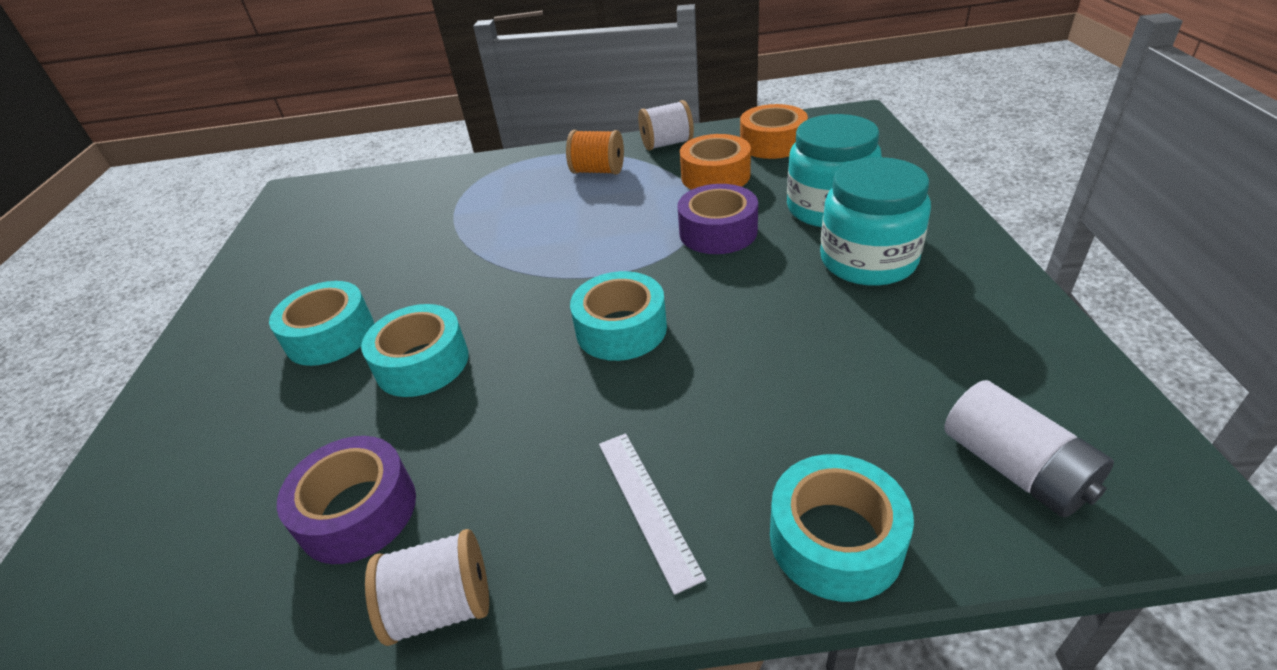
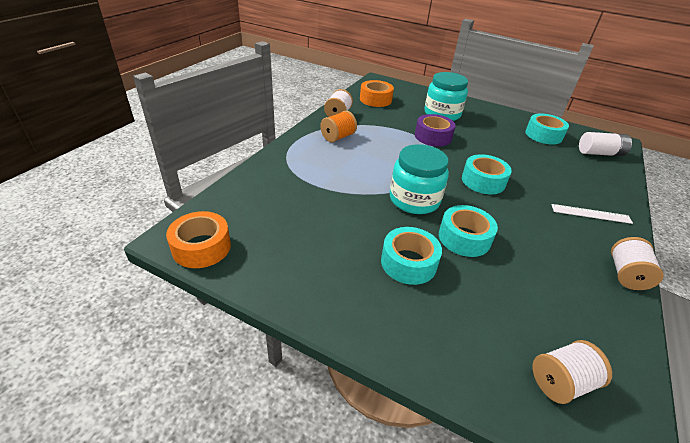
camera: 65 degrees left, 0 degrees up
(129, 553) = (561, 382): none -> white spool
(358, 511) = (564, 285): purple tape -> none
(715, 176) = (386, 119): orange tape -> orange tape (201, 247)
(835, 540) = (618, 189): turquoise tape -> turquoise tape (543, 135)
(868, 261) = (484, 124): turquoise jar -> turquoise jar (414, 200)

